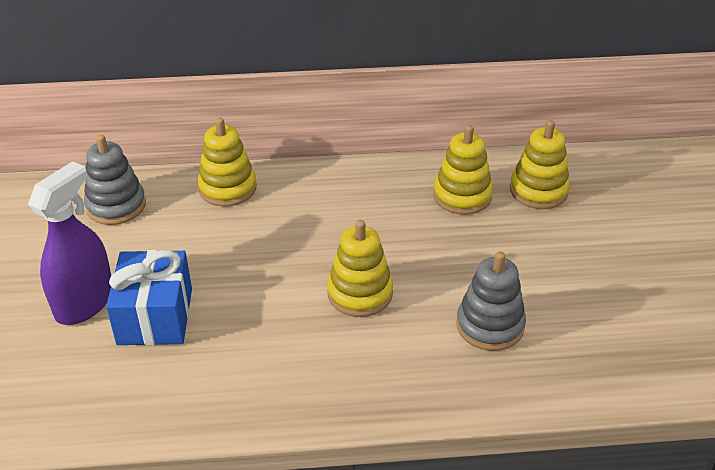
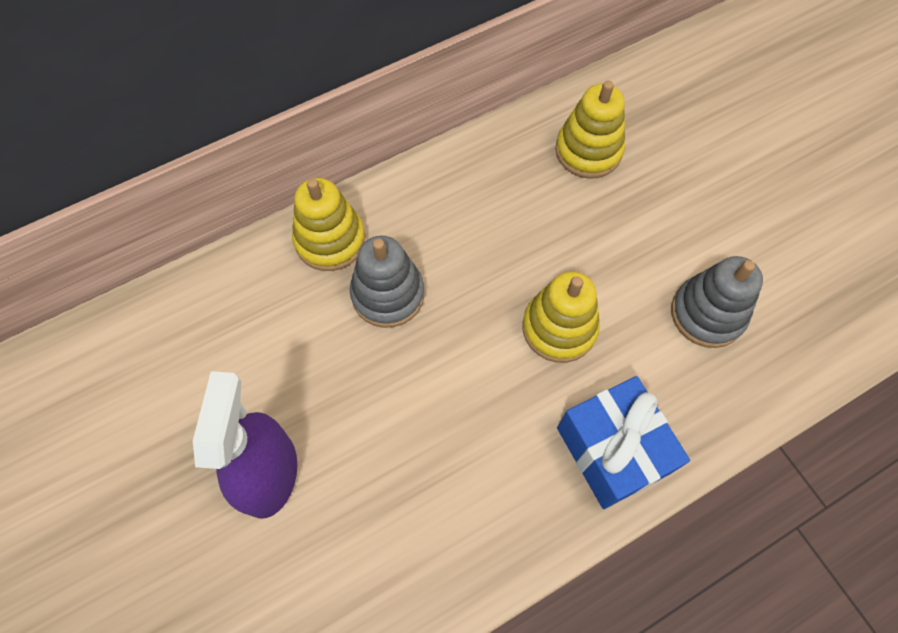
camera: 25 degrees left, 25 degrees up
(116, 206) = (215, 319): grey stacking toy -> grey stacking toy (388, 294)
(155, 316) = (361, 456): blue gift -> blue gift (612, 450)
(538, 191) = (659, 114): yellow stacking toy -> none

